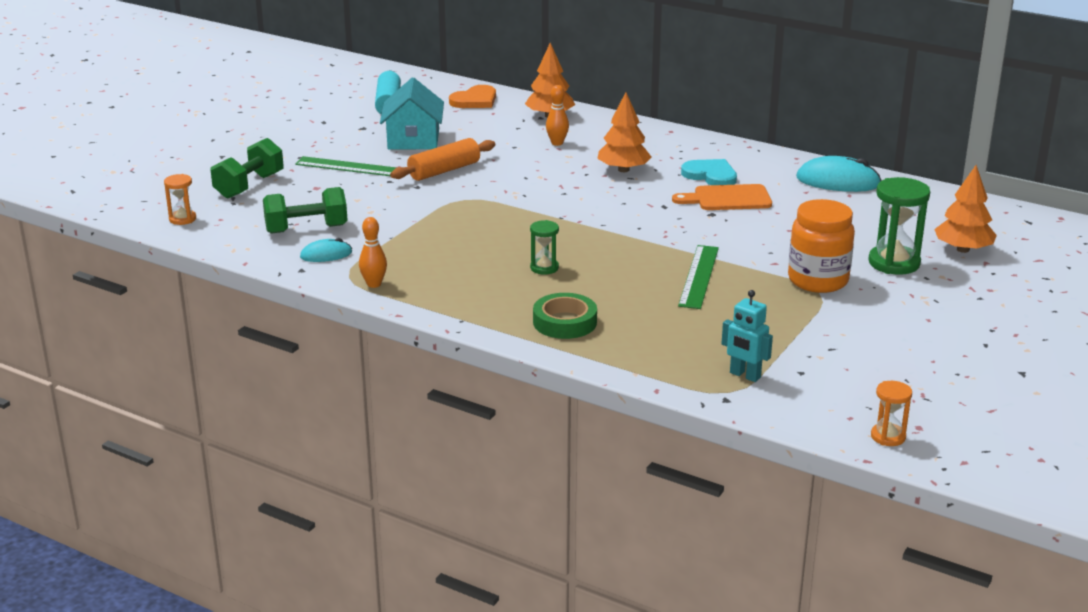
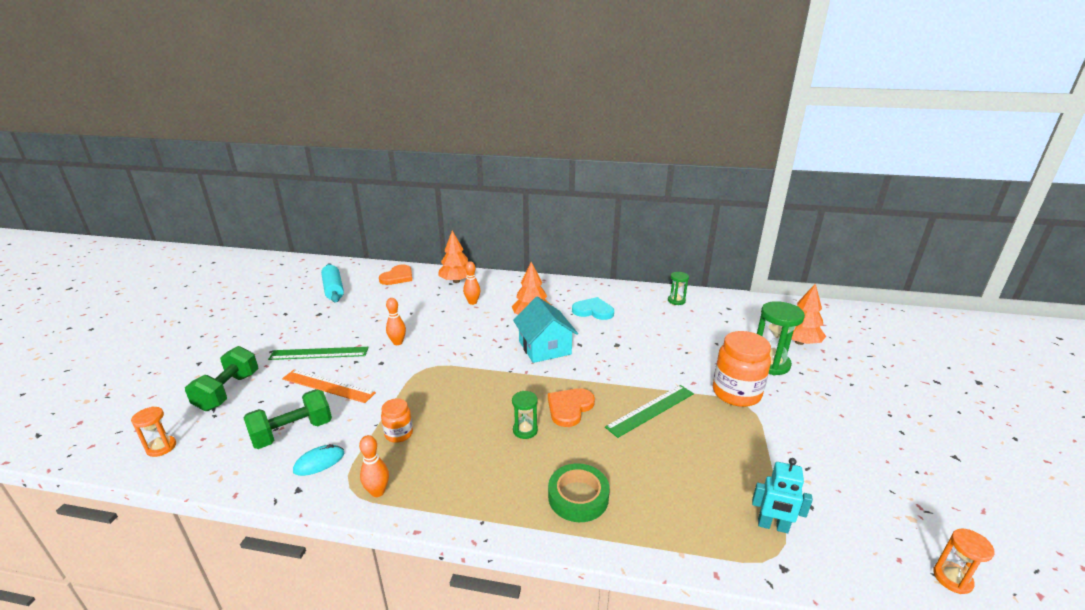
camera: 20 degrees left, 0 degrees up
(352, 198) = (328, 386): none -> orange ruler
(411, 248) = (399, 434): none -> orange jar
(413, 139) = (363, 317): turquoise house -> turquoise house (544, 347)
(444, 171) = (398, 342): orange rolling pin -> orange bowling pin
(606, 259) = (569, 408): none -> orange heart
(699, 276) = (650, 410): green ruler -> green ruler turned 60 degrees clockwise
(728, 198) = (618, 328): orange cutting board -> none
(838, 181) = (676, 301): turquoise mouse -> green hourglass

